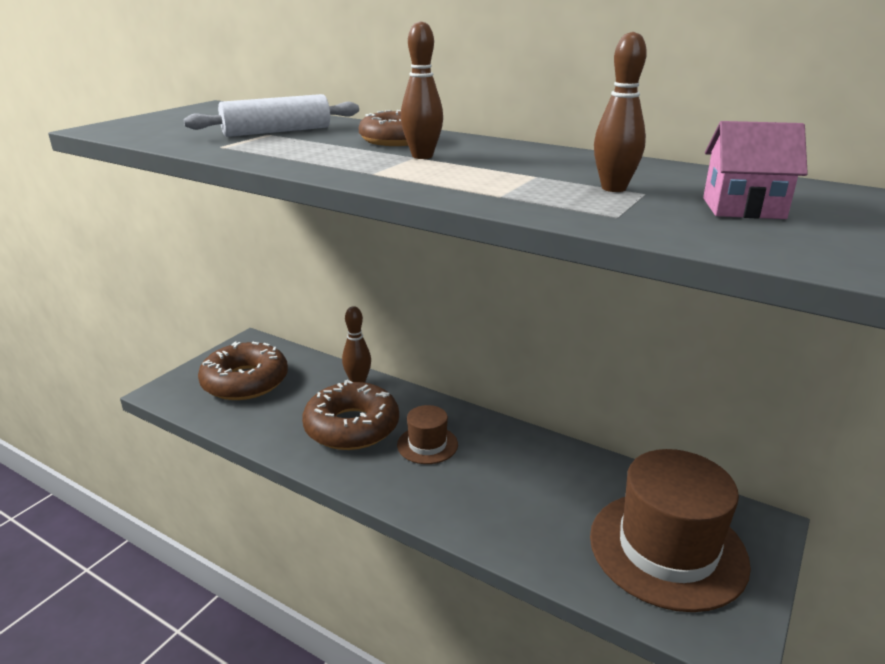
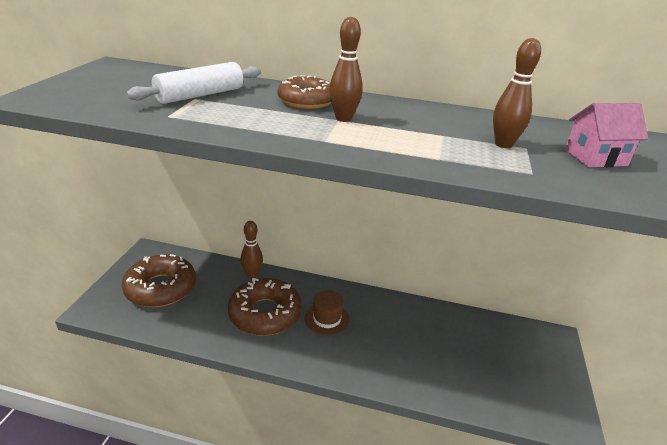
camera: 20 degrees left, 5 degrees up
(667, 549) = (511, 367): brown hat -> none

